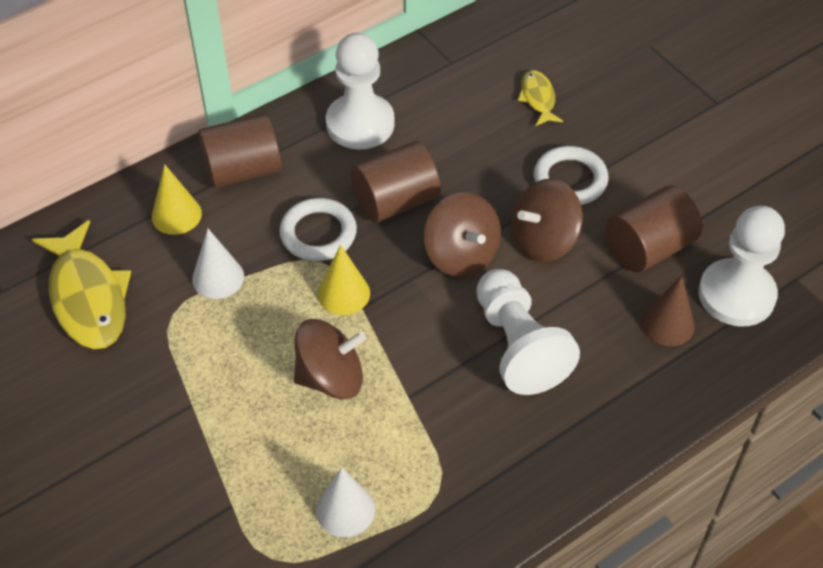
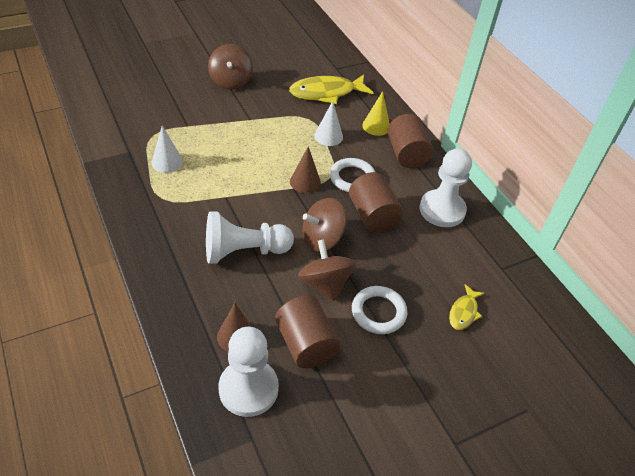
camera: 95 degrees right, 5 degrees down
(330, 377) = (249, 168): brown spinning top -> brown spinning top (230, 81)
(344, 293) = (305, 182): yellow cone -> brown cone
(538, 98) = (464, 312): yellow fish -> yellow fish turned 120 degrees clockwise

